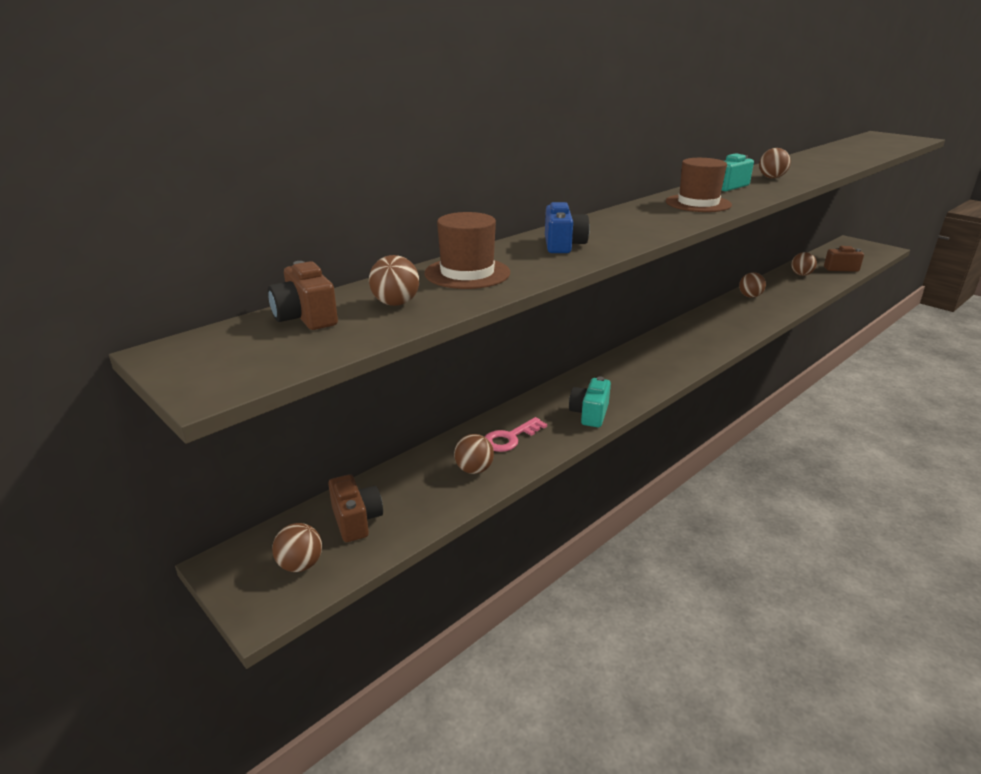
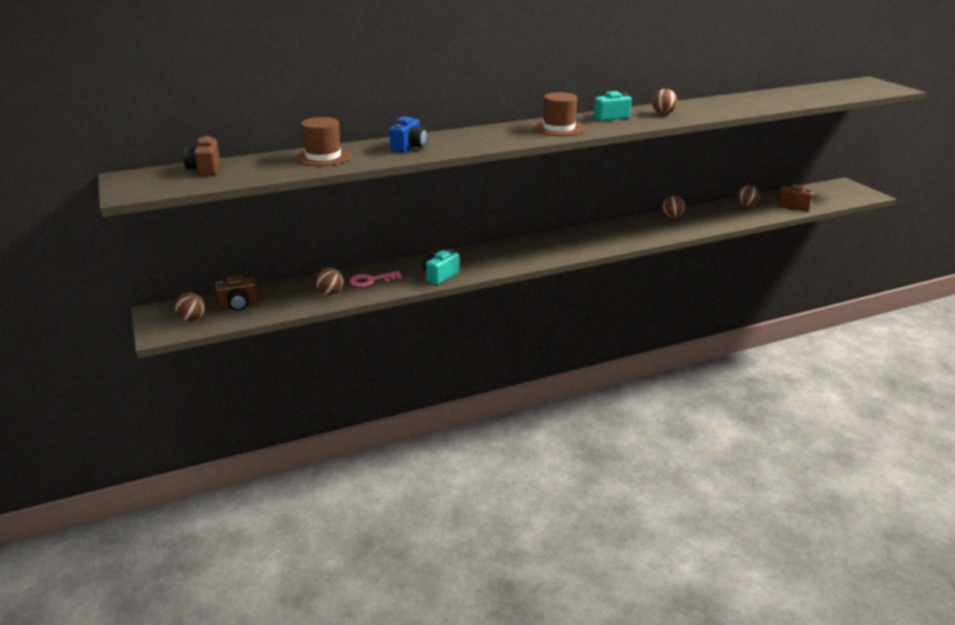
camera: 20 degrees right, 0 degrees up
(356, 520) = (239, 305): brown camera -> brown camera turned 75 degrees clockwise
(395, 303) = (260, 168): brown ball -> none

